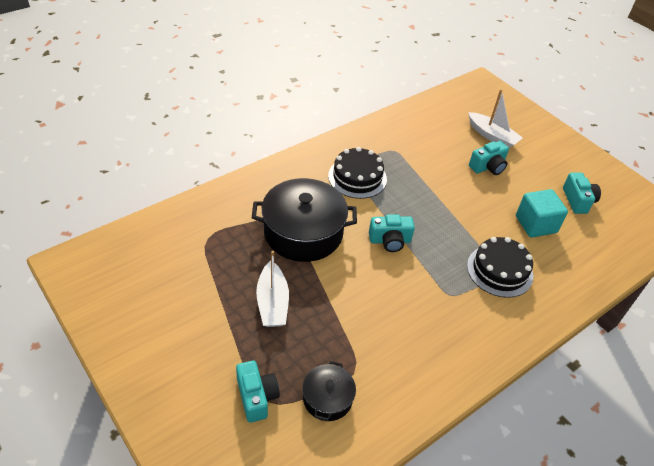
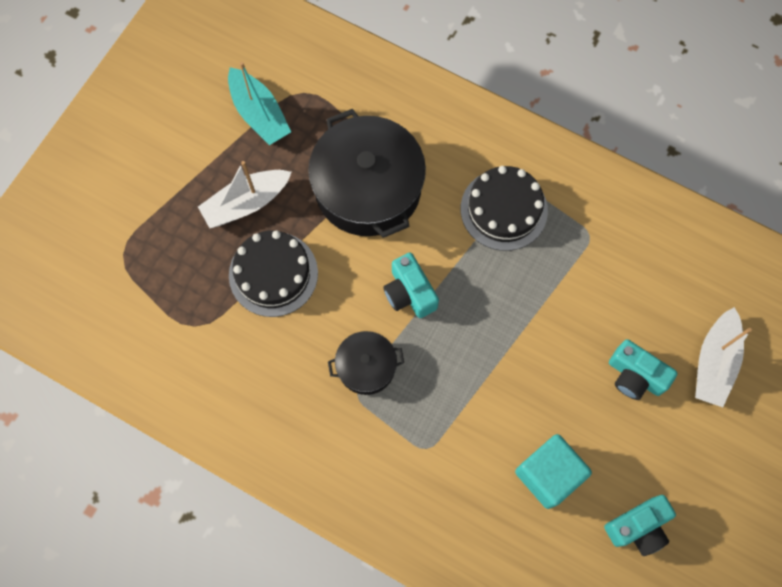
camera: 70 degrees right, 25 degrees up
(206, 268) = (259, 114): none -> turquoise boat
(256, 397) = (123, 243): turquoise camera -> none
(327, 398) = (151, 312): black pot -> black pot (366, 366)
(499, 270) = (431, 446): black cake -> black cake (273, 274)

